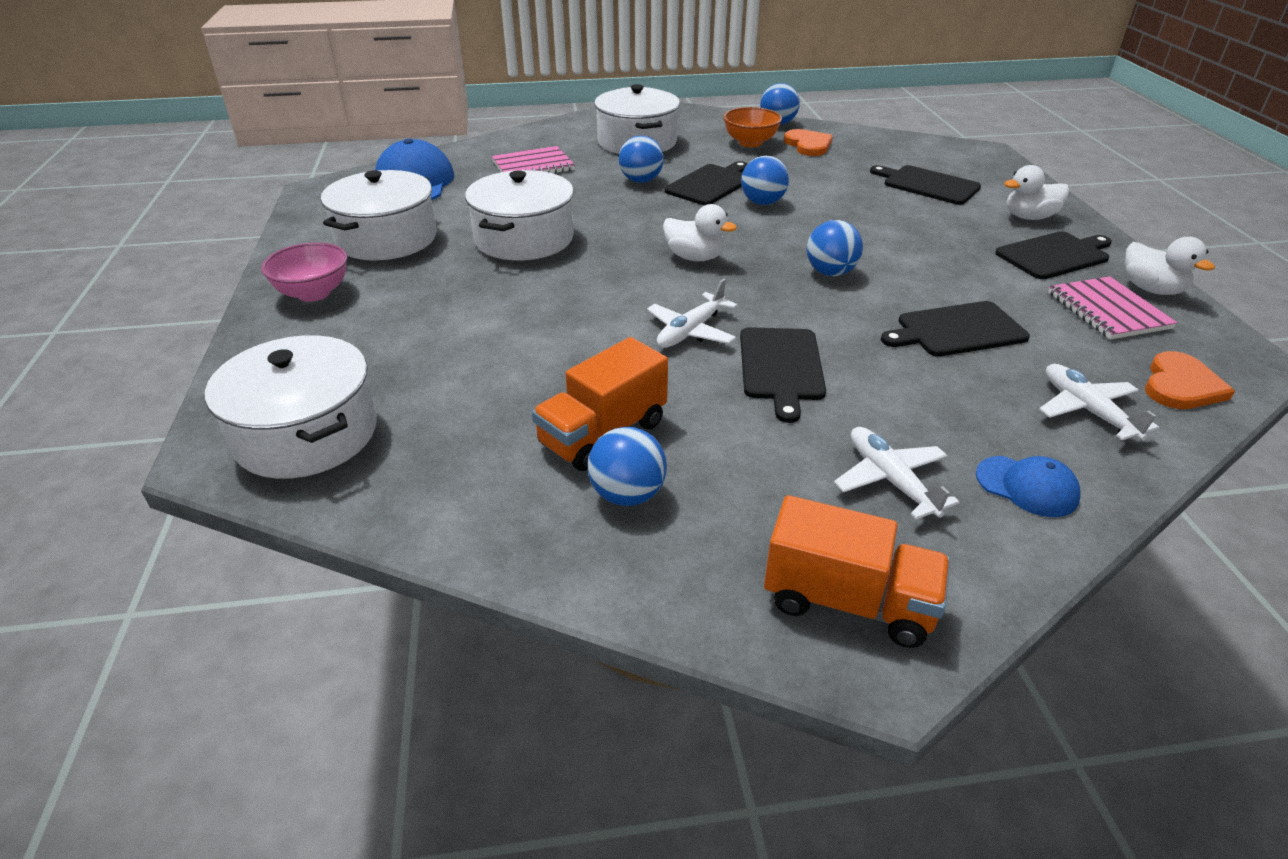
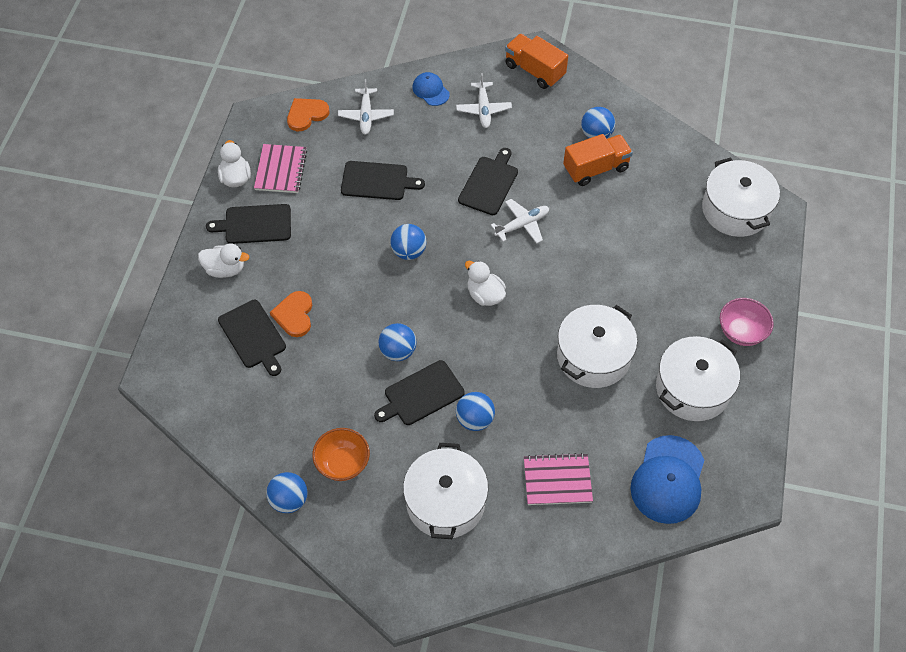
camera: 160 degrees left, 20 degrees up
(808, 145) = (294, 440): orange heart -> orange heart (294, 315)

